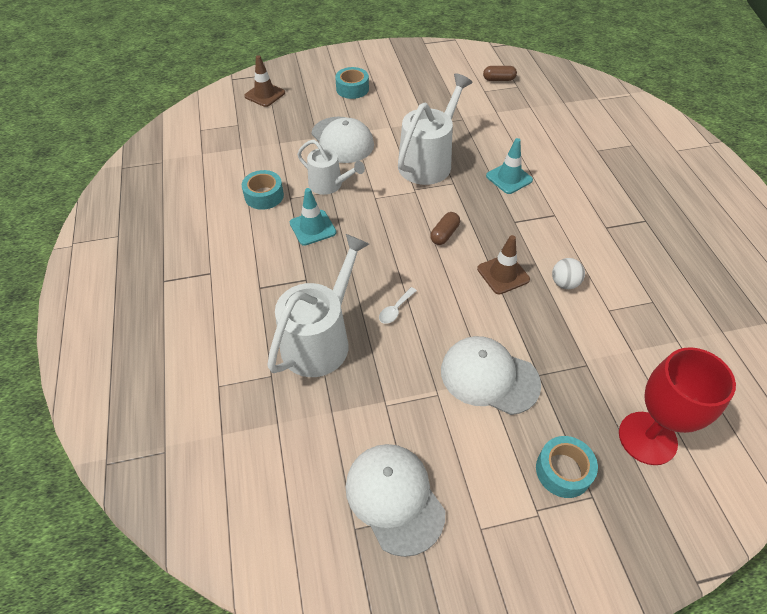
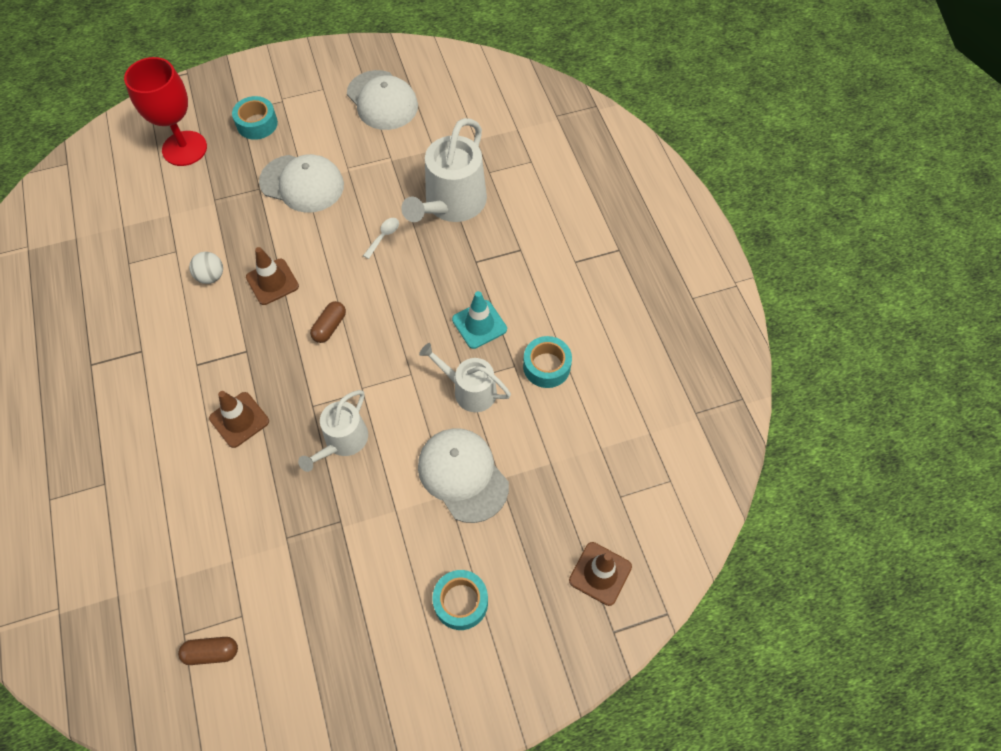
camera: 175 degrees right, 10 degrees up
(428, 162) = (343, 441): white watering can -> white watering can, size x0.61
(509, 178) = (239, 420): turquoise traffic cone -> brown traffic cone

